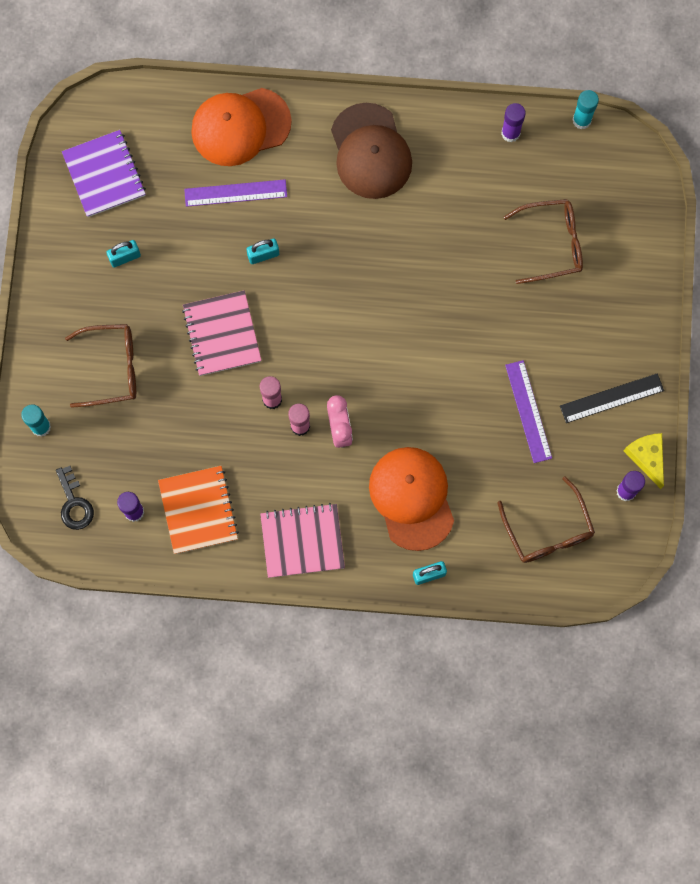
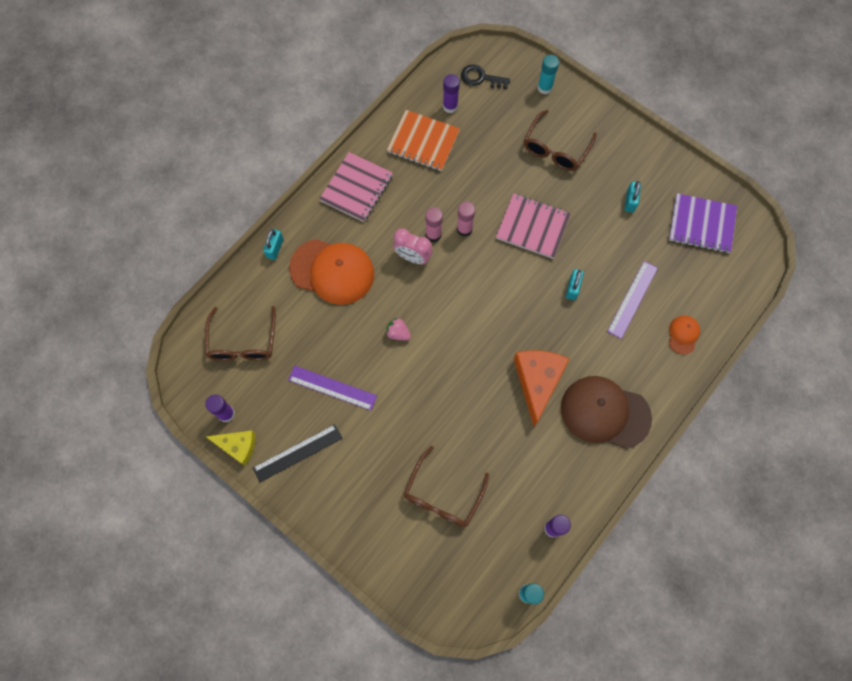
camera: 125 degrees right, 5 degrees down
(240, 126) = (683, 335): orange cap -> orange cap, size x0.46
(384, 228) = (537, 381): none -> orange cheese
(429, 388) = (398, 333): none -> pink strawberry
(548, 530) = (242, 342): brown glasses -> brown glasses turned 105 degrees counterclockwise
(611, 398) = (298, 453): black ruler -> black ruler turned 45 degrees clockwise

